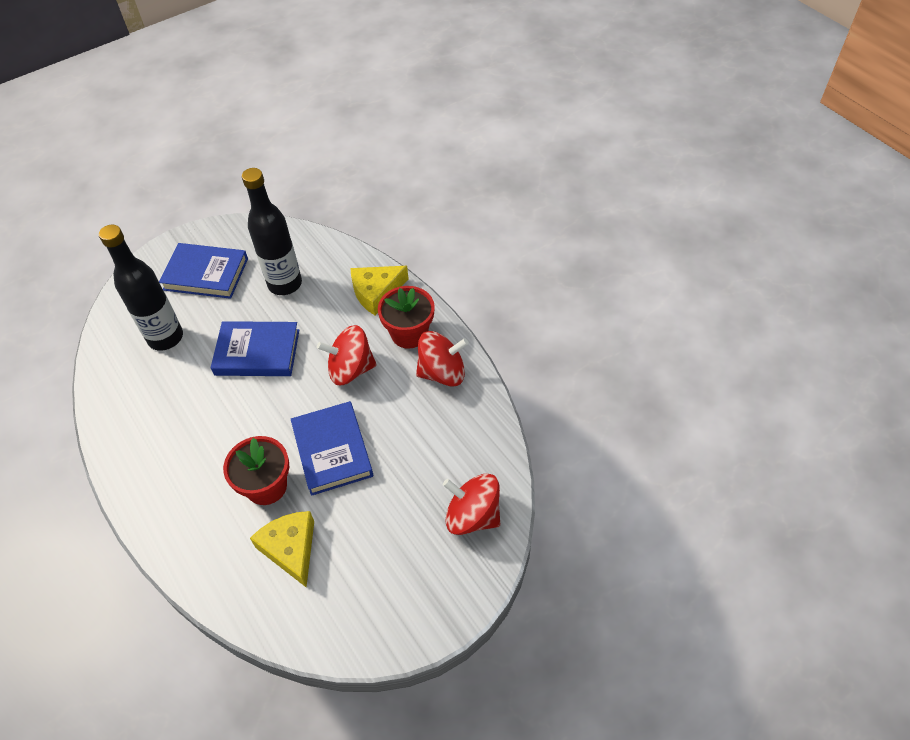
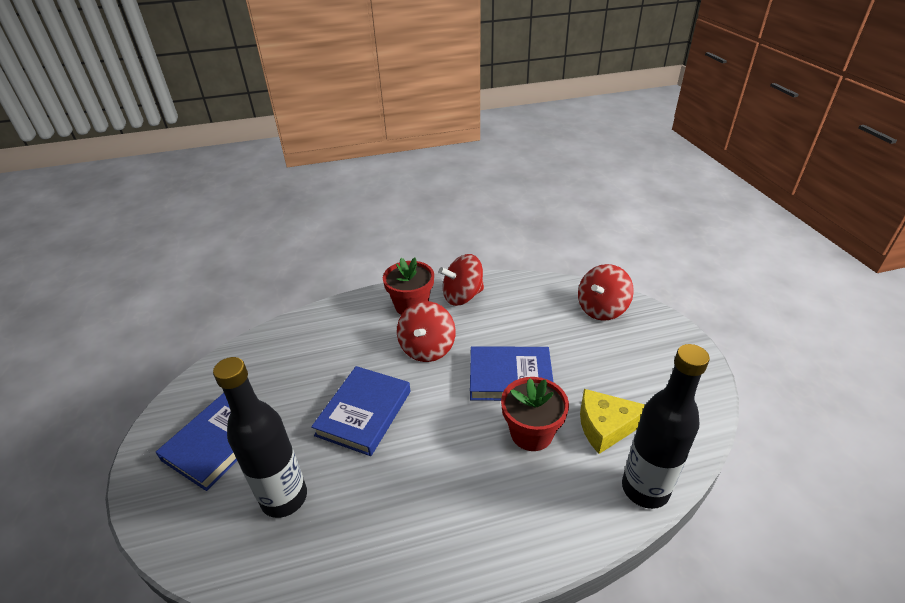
camera: 70 degrees left, 15 degrees down
(285, 284) = (291, 375): black bottle -> black bottle (645, 489)
(376, 292) = (352, 315): yellow cheese -> none
(442, 372) = (462, 296): red spinning top -> red spinning top turned 120 degrees counterclockwise

